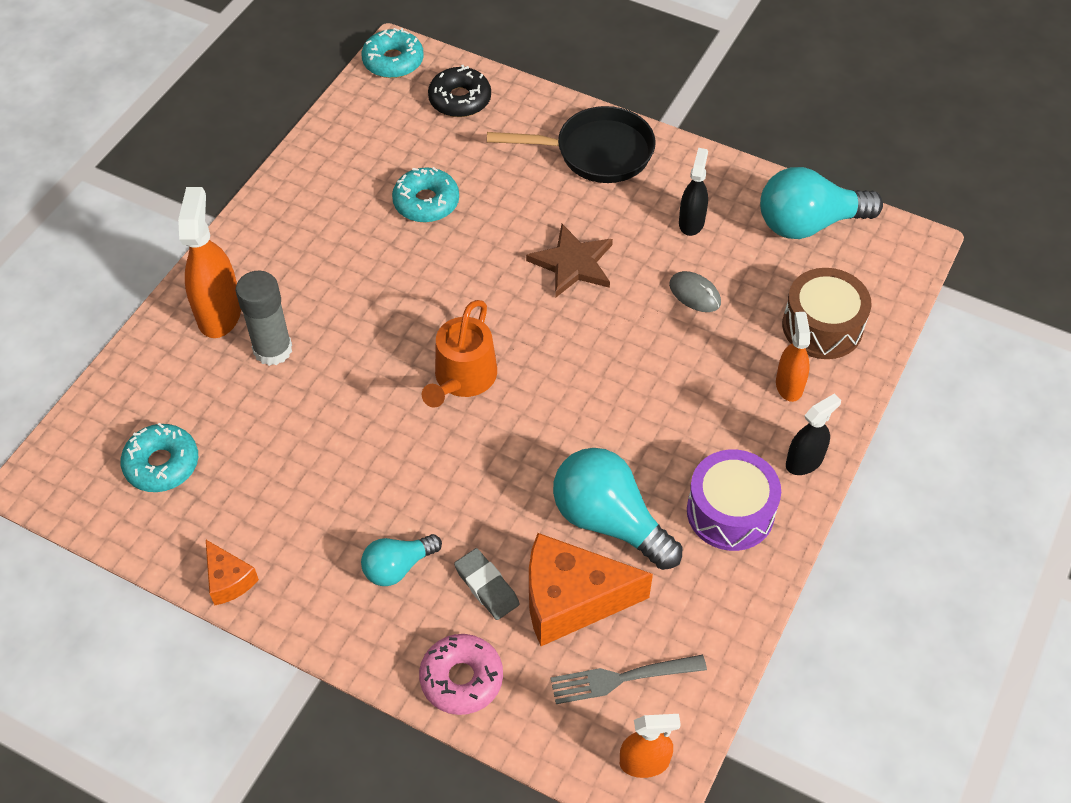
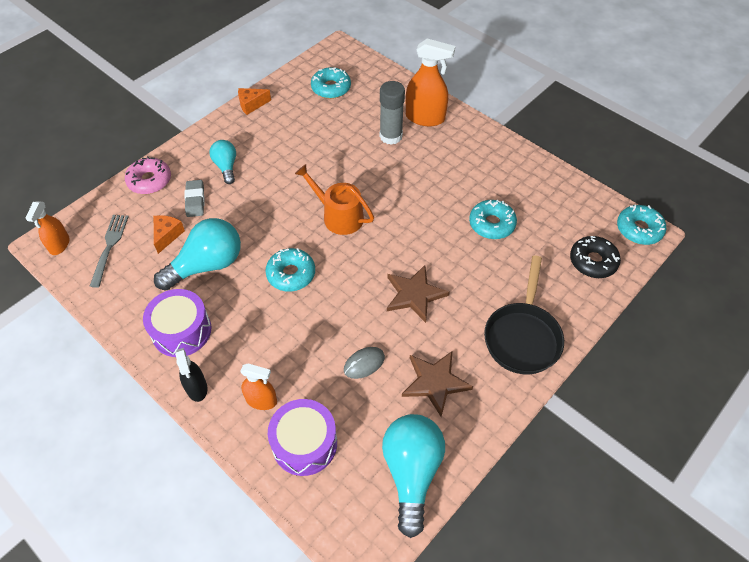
camera: 105 degrees right, 0 degrees up
(486, 587) = (195, 200): grey eraser -> grey eraser turned 75 degrees counterclockwise
(571, 600) = (167, 235): orange cheese -> orange cheese, size x0.51
(588, 408) = (291, 274): none -> turquoise donut
(691, 222) = (435, 382): black spray bottle -> brown star
(822, 326) = (304, 443): brown drum -> purple drum

